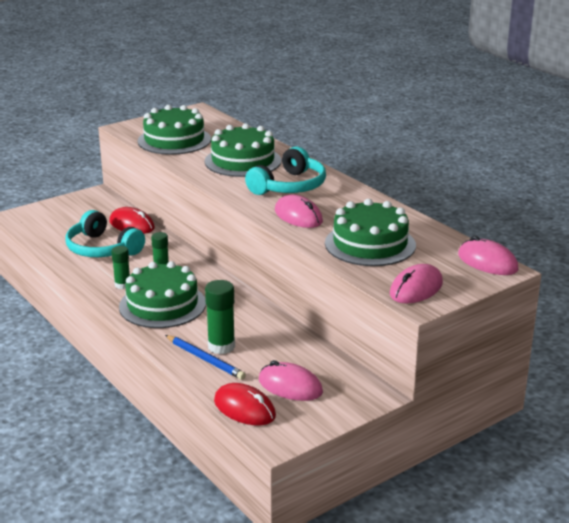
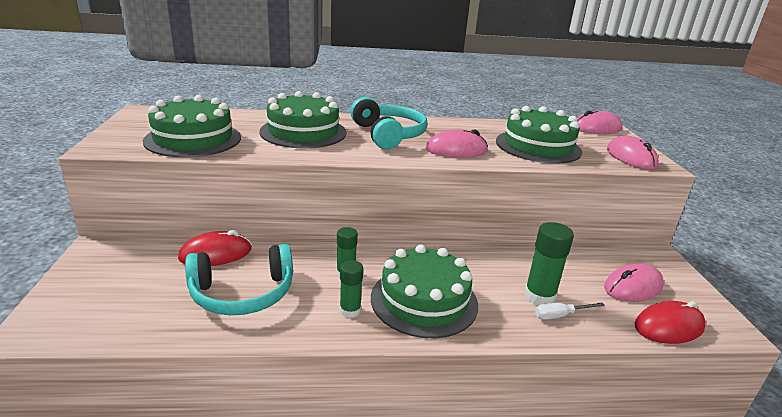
camera: 60 degrees left, 0 degrees up
(205, 359) = (560, 315): blue pencil -> white screwdriver

